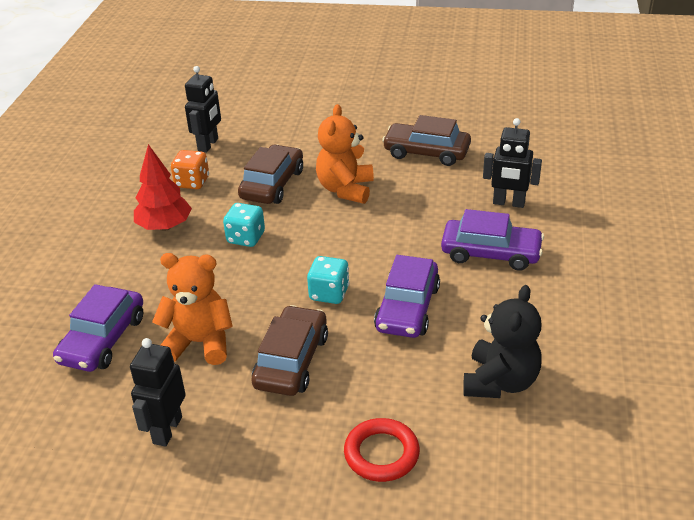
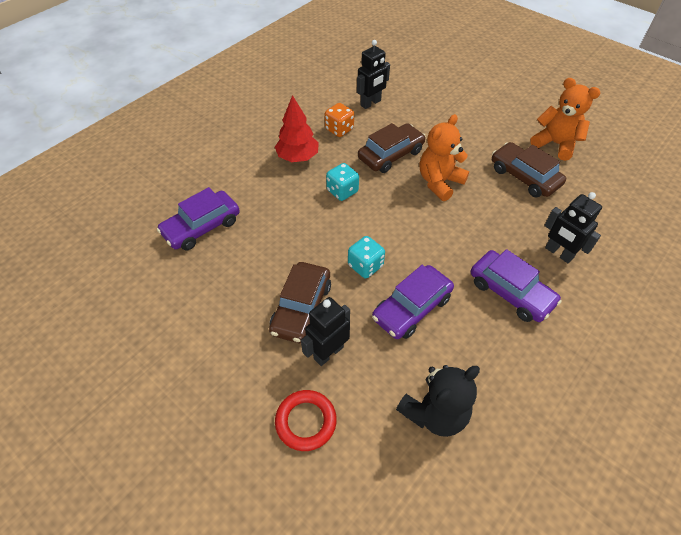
camera: 30 degrees right, 15 degrees up
(167, 430) = (189, 318): black robot -> black robot (328, 352)
(199, 343) = (255, 261): orange teddy bear -> orange teddy bear (555, 144)
(291, 361) = (301, 308): brown car -> brown car turned 150 degrees clockwise

